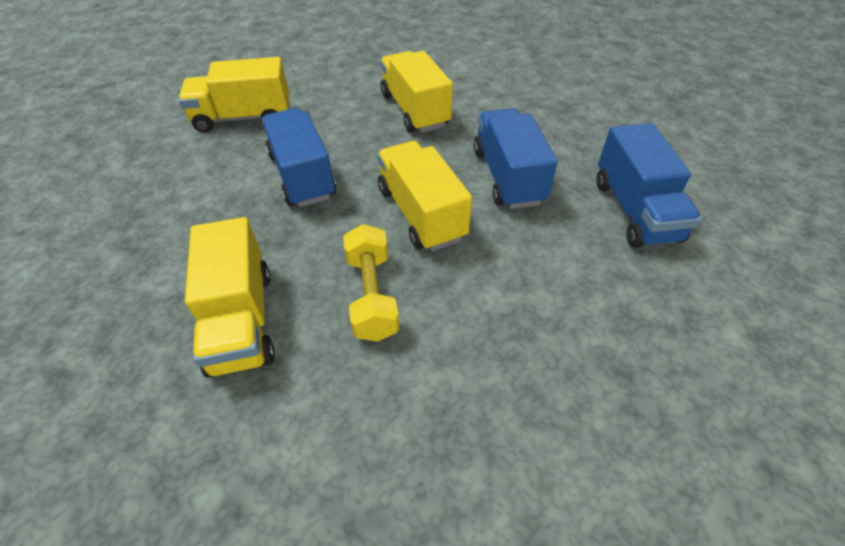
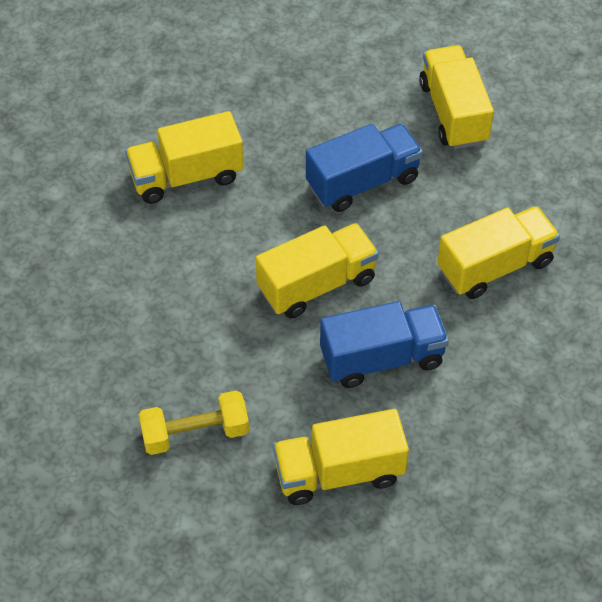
camera: 85 degrees right, 5 degrees up
(372, 295) = (215, 257): yellow dumbbell -> yellow dumbbell (195, 433)
(635, 210) = (339, 473): blue truck -> yellow truck

